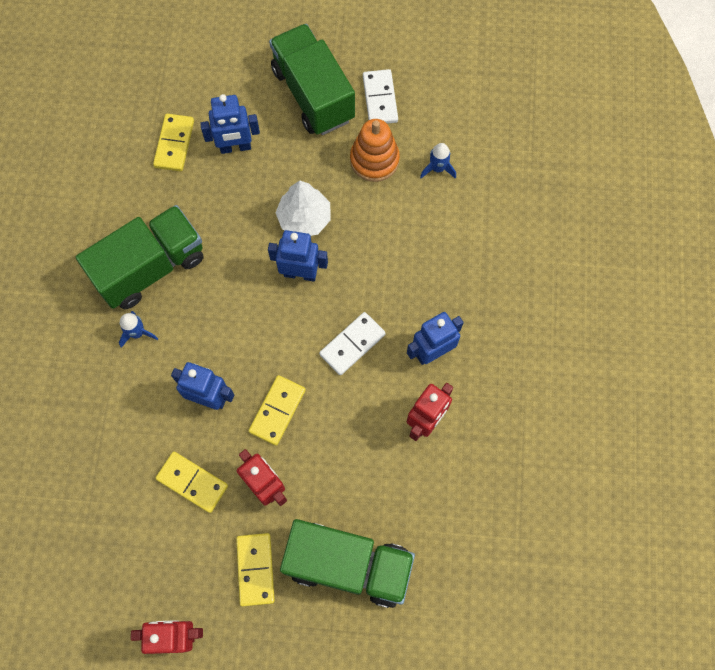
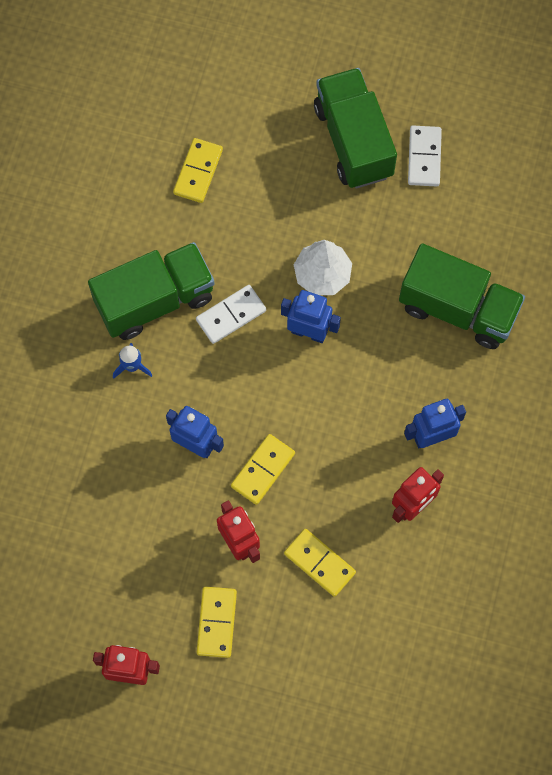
camera: 10 degrees right, 0 degrees up
(192, 482) = (166, 526): yellow domino -> yellow domino (319, 563)
(235, 147) = (262, 186): blue robot -> none
(348, 565) = (309, 634): green truck -> green truck (458, 308)
(352, 344) = (350, 415): white domino -> white domino (231, 315)
(374, 160) = (407, 223): orange stacking toy -> none
(437, 168) = (472, 244): blue rocket -> none

